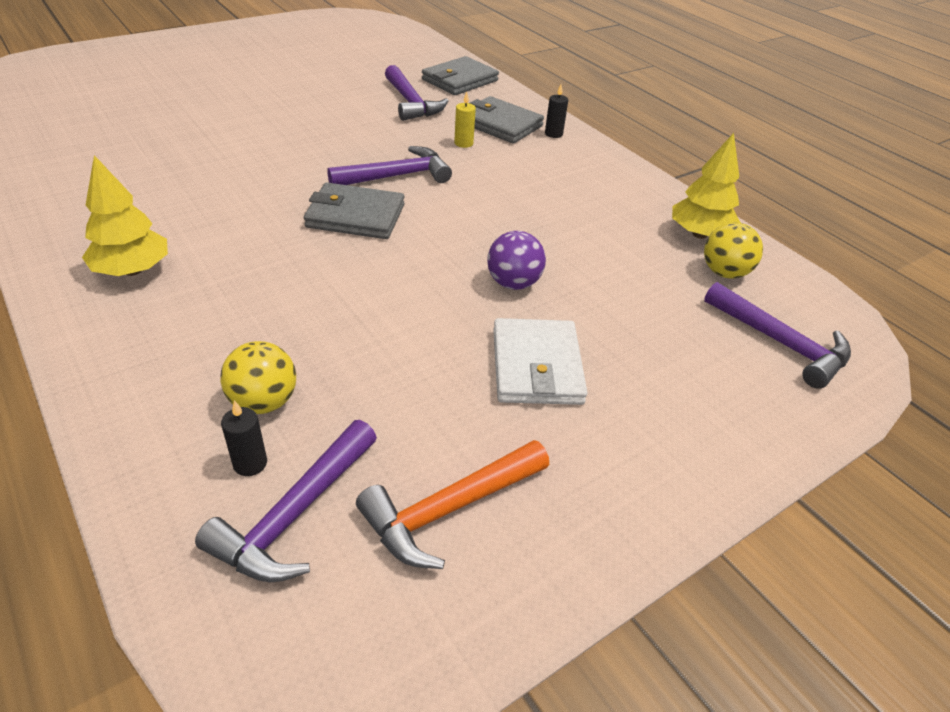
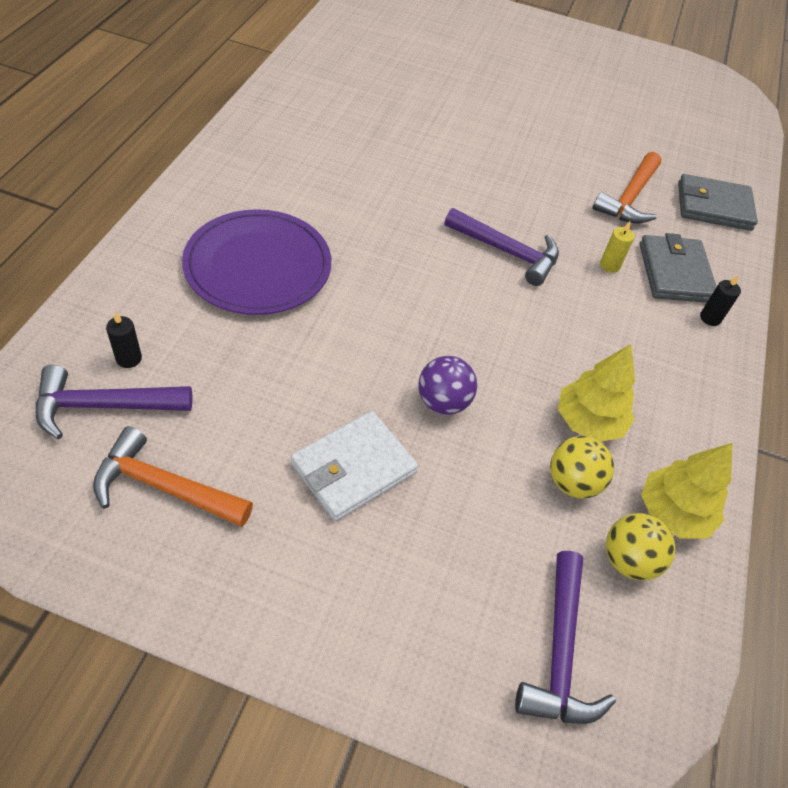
camera: 50 degrees right, 10 degrees up
(132, 270) = (249, 191): yellow tree -> yellow tree (588, 421)
(239, 312) = (258, 266): none -> purple plate
(264, 402) = (185, 332): yellow ball -> yellow ball (572, 482)
(355, 216) = (426, 259): grey wallet -> none
(411, 103) = (629, 198): purple hammer -> orange hammer

